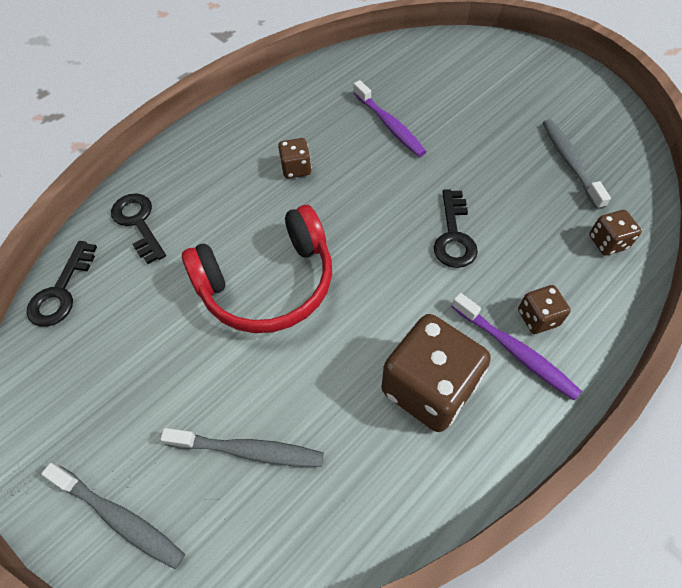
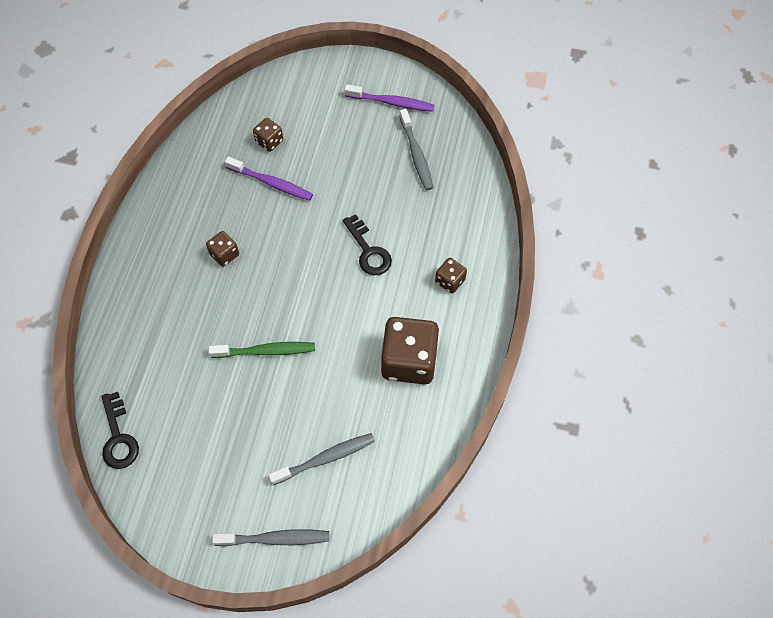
camera: 35 degrees left, 5 degrees up
(138, 223) = (134, 358): black key -> none
(268, 284) = (265, 351): red headphones -> green toothbrush
(514, 350) = (446, 310): purple toothbrush -> purple toothbrush (391, 102)
(570, 163) = (416, 154): grey toothbrush -> grey toothbrush turned 150 degrees counterclockwise
(607, 242) = (467, 205): brown dice -> brown dice (269, 141)

